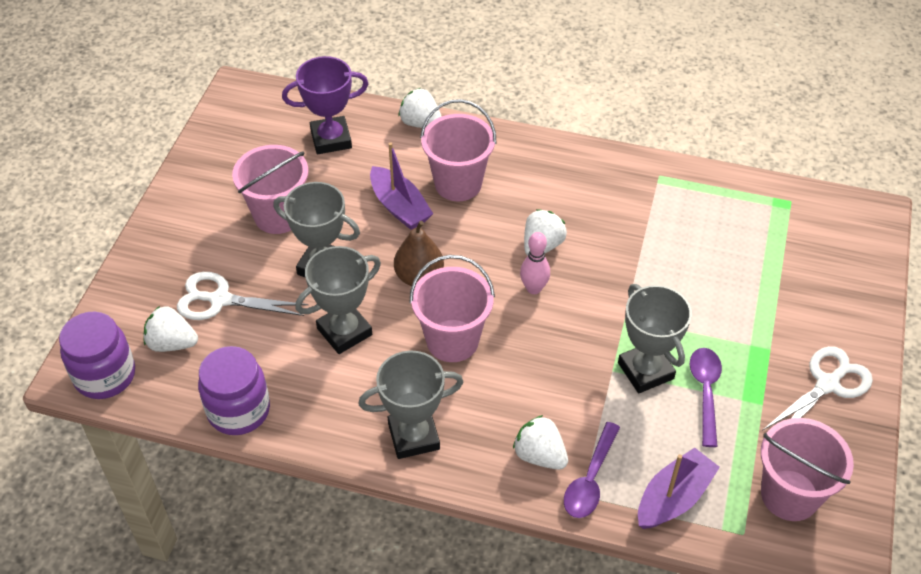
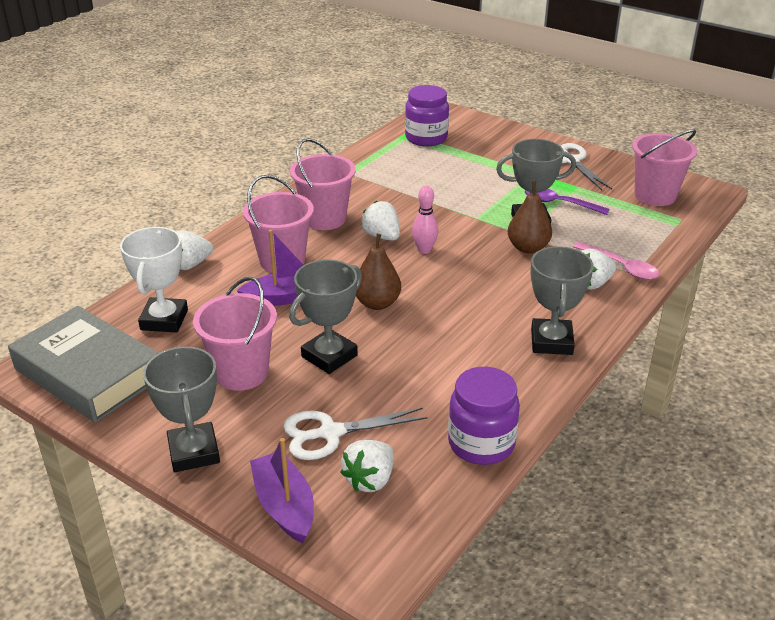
camera: 70 degrees left, 15 degrees down
(105, 375) = (388, 543): purple jar -> purple jar (426, 138)
(220, 300) = (330, 433): white scissors -> white scissors turned 45 degrees clockwise
(245, 124) = (88, 373): none -> grey book
(331, 139) = (164, 320): purple trophy -> white trophy
(344, 331) = (417, 358): grey trophy -> grey trophy (194, 452)
(452, 341) = (458, 300): pink bucket -> pink bucket (325, 219)
(585, 380) = (528, 248): none -> brown pear
(590, 480) = (621, 267): purple spoon -> pink spoon
(673, 498) = (646, 237): purple boat -> purple boat (284, 506)

